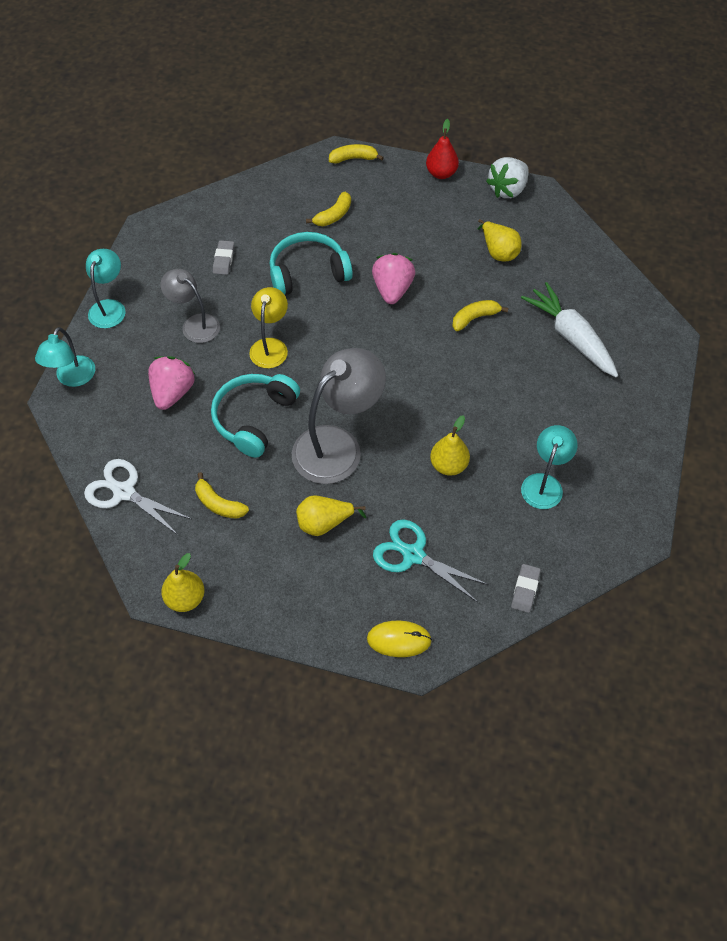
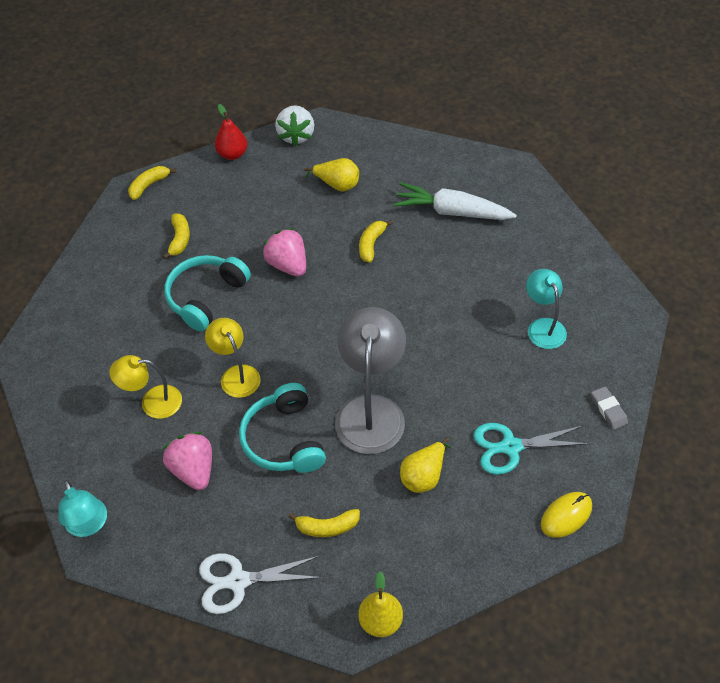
camera: 40 degrees left, 5 degrees down
(109, 307) = (59, 442): turquoise lamp -> none
(195, 324) = (152, 402): grey lamp -> yellow lamp
(223, 259) = (122, 334): grey eraser -> none
(448, 465) = (466, 363): yellow pear -> none

